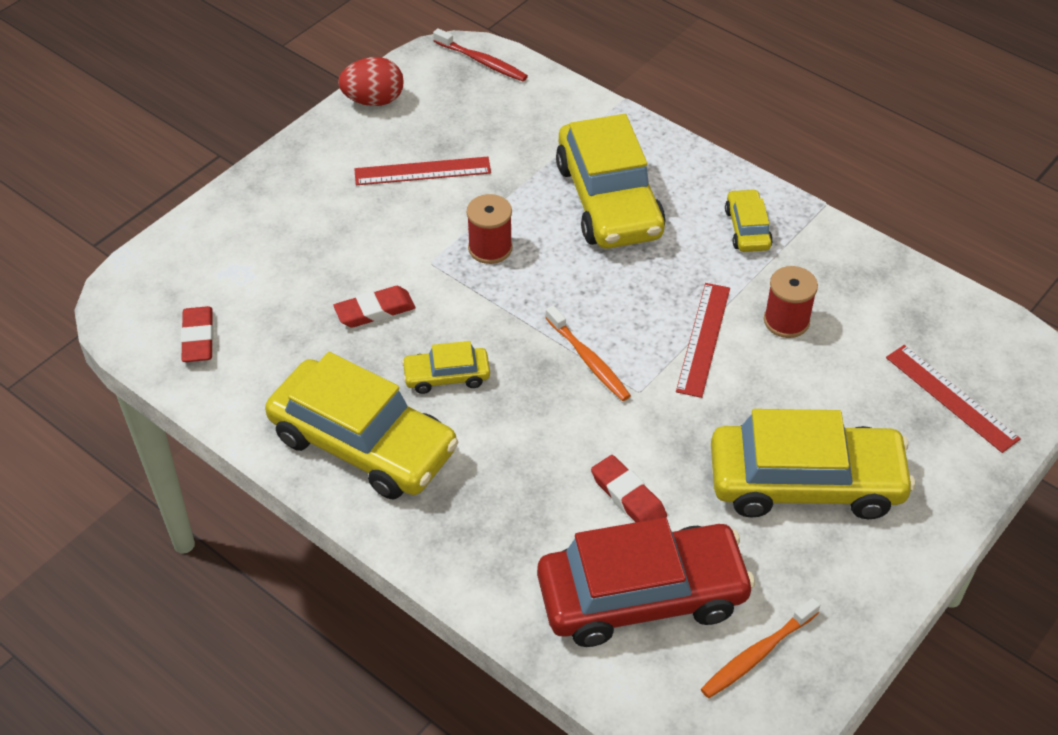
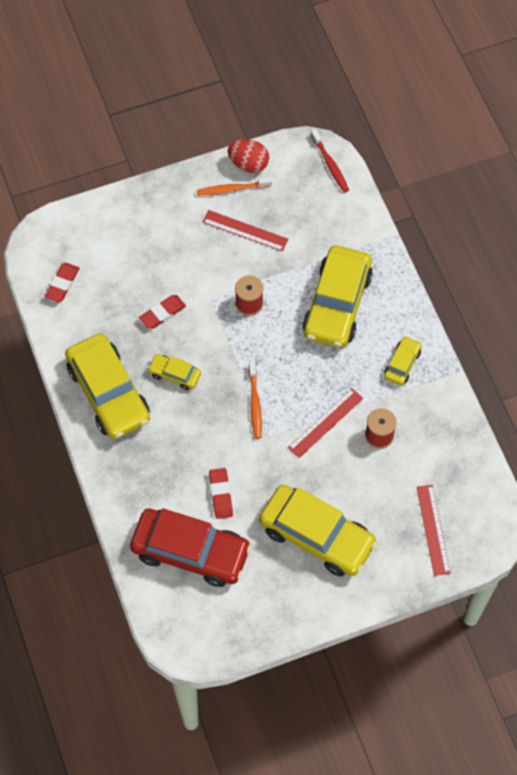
camera: 30 degrees right, 15 degrees up
(375, 311) = (162, 313): red eraser -> red eraser turned 45 degrees counterclockwise
(757, 654) = (225, 612): orange toothbrush -> orange toothbrush (232, 189)

